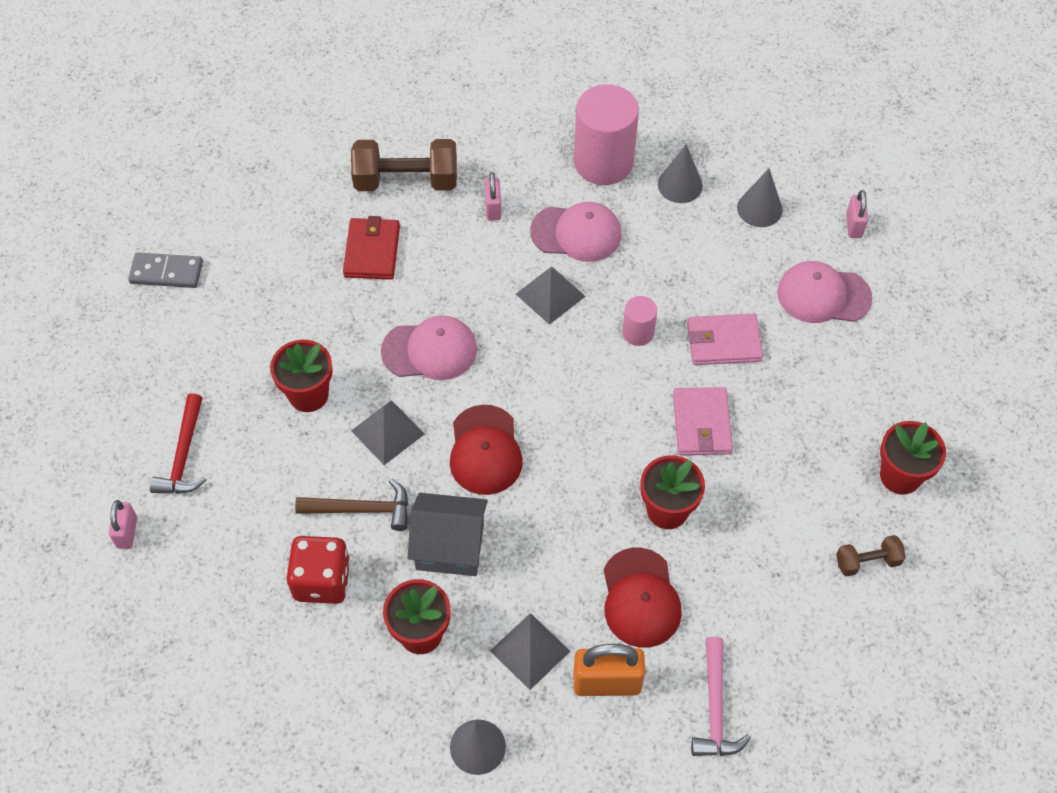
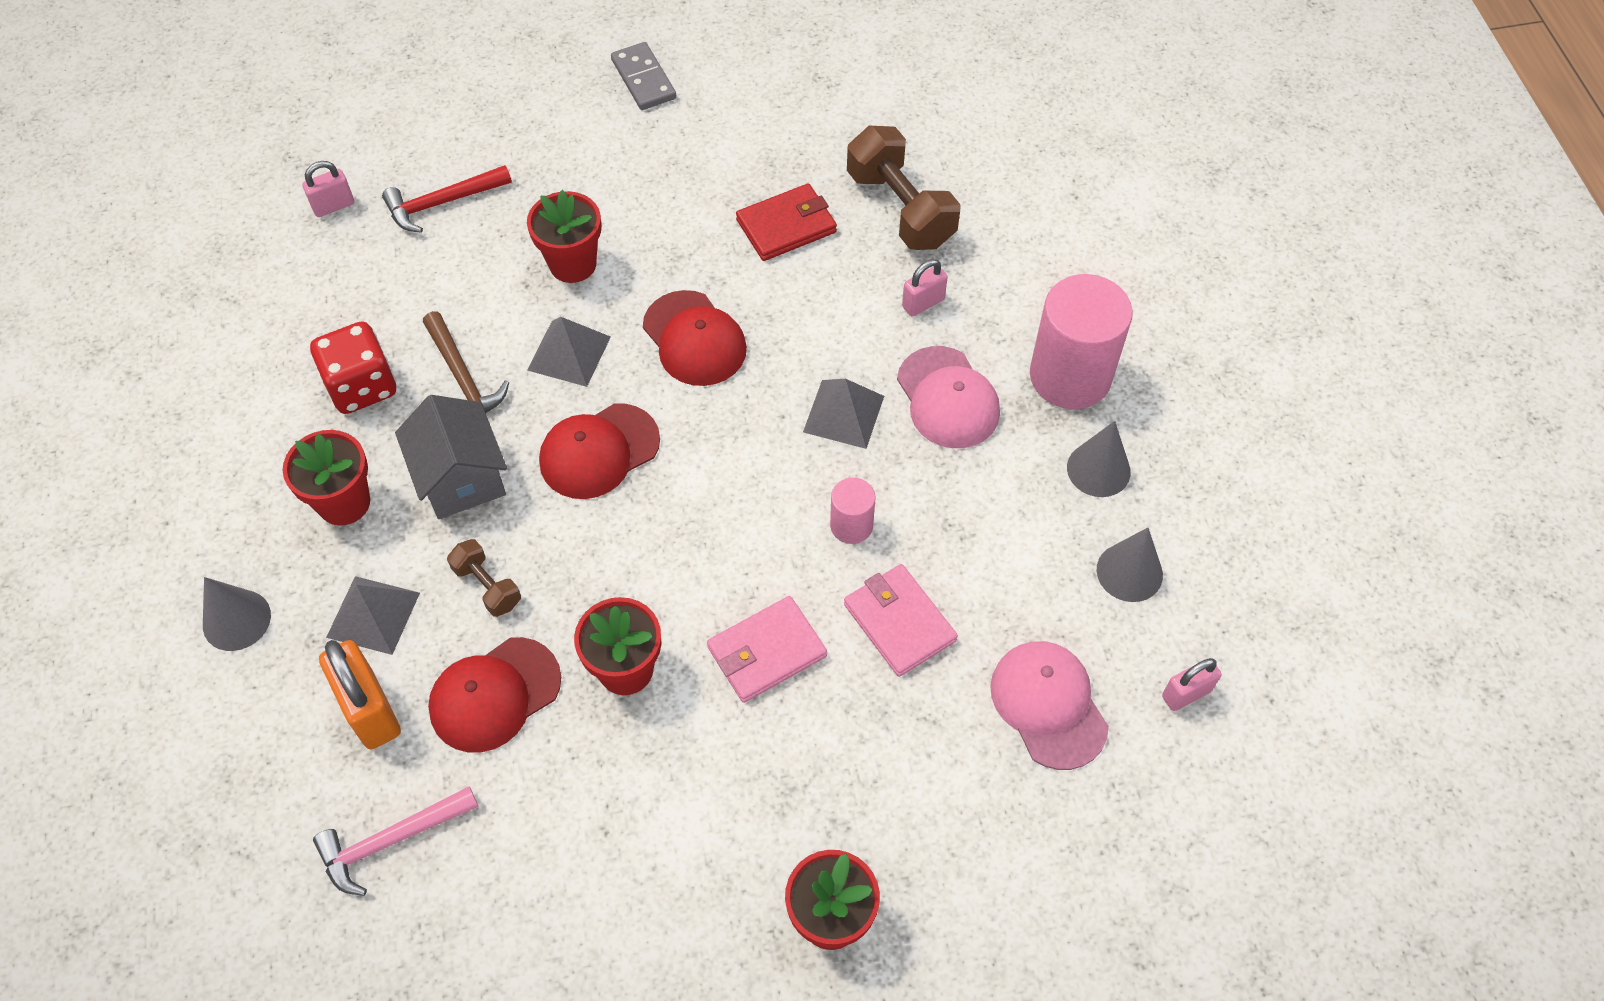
camera: 60 degrees right, 0 degrees up
(430, 350) = (694, 339): pink cap -> red cap
(867, 562) = (680, 932): brown dumbbell -> brown dumbbell (487, 586)

